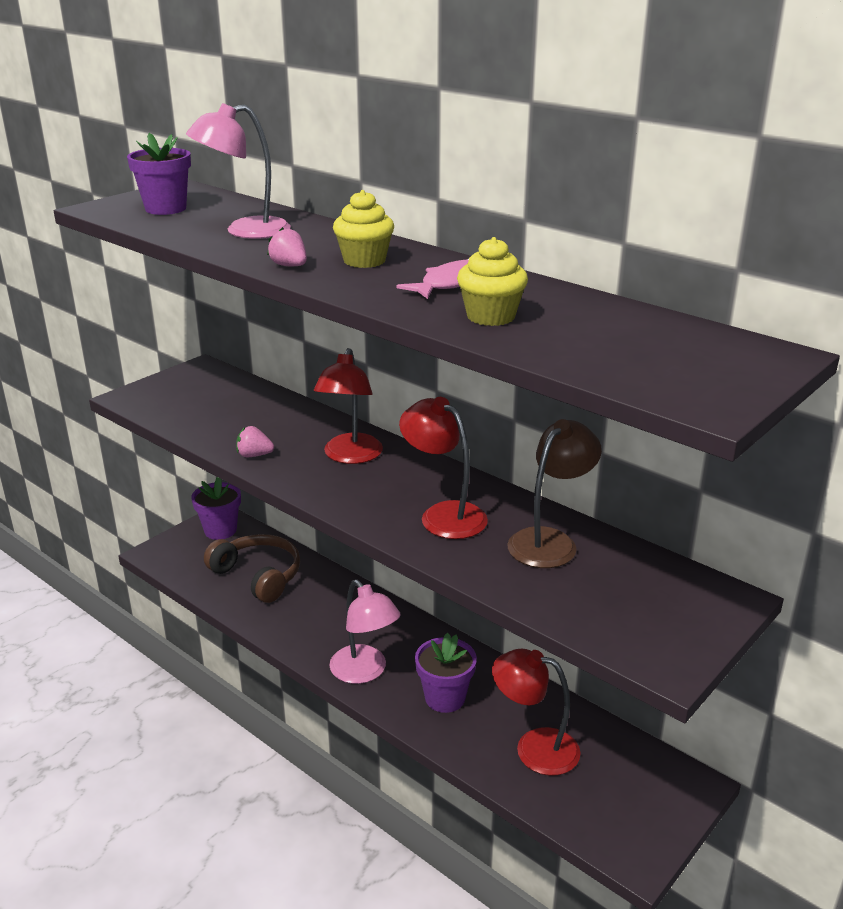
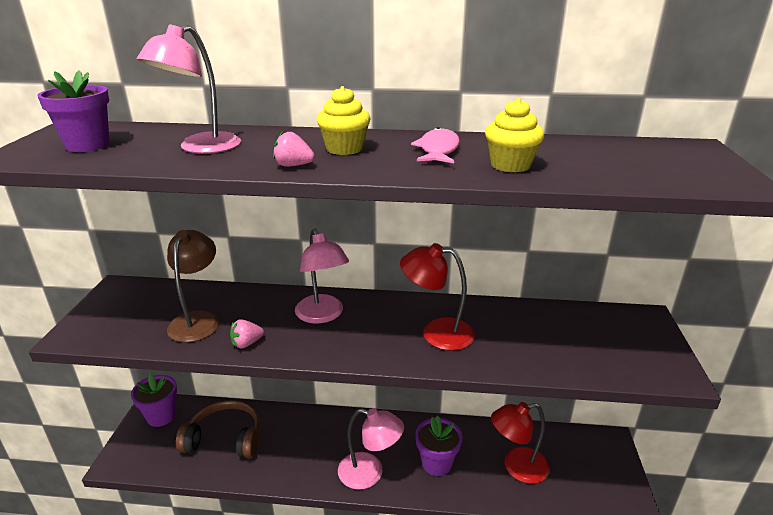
camera: 35 degrees left, 0 degrees up
(350, 456) = (322, 315): red lamp -> pink lamp
(550, 541) = (519, 323): brown lamp -> brown lamp (198, 320)

